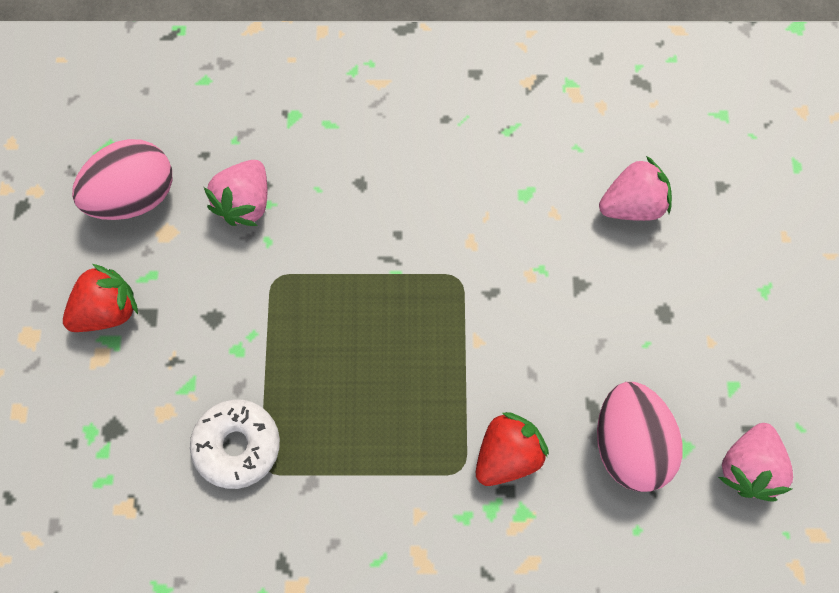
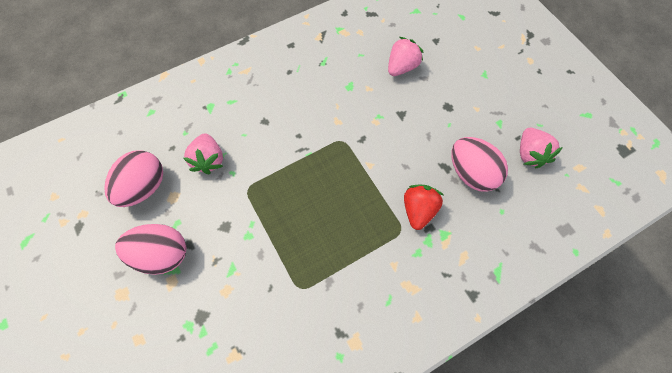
camera: 30 degrees left, 5 degrees down
(108, 310) = (162, 254): red strawberry -> pink egg
(237, 445) = (277, 285): white donut -> none

